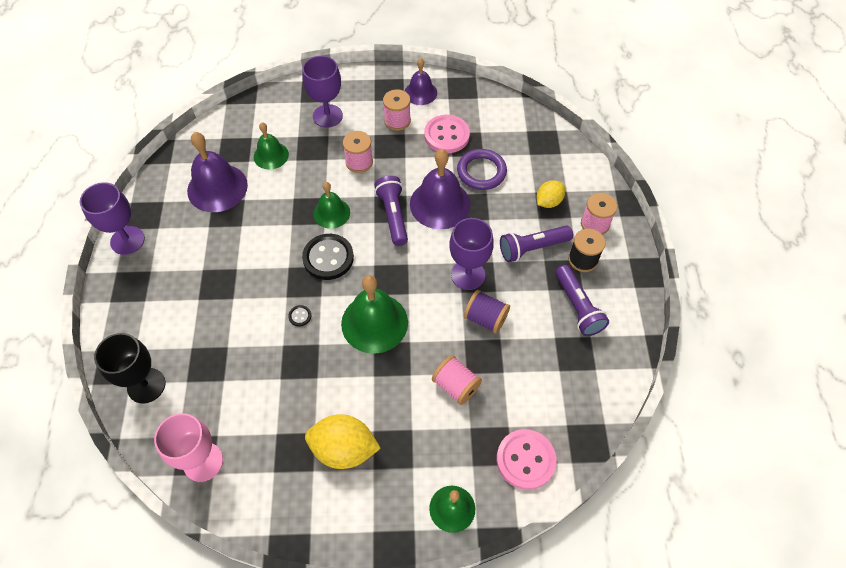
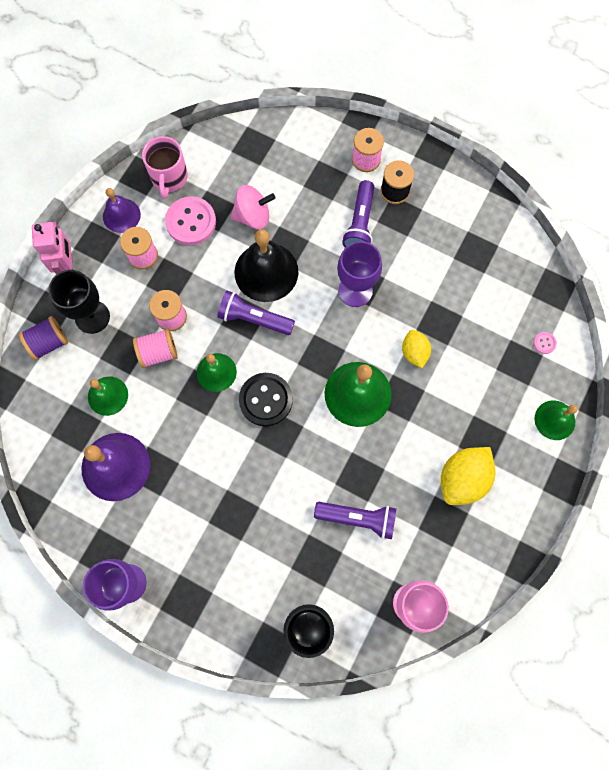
camera: 60 degrees left, 15 degrees up
(300, 316) = (314, 455): black button -> none
(327, 116) = (92, 317): purple goblet -> black goblet
(358, 83) = (68, 266): none -> pink robot
(440, 204) = (266, 272): purple bell -> black bell
(456, 386) = (454, 359): pink spool -> pink spool (158, 353)
(473, 105) = (169, 178): none -> pink mug
(481, 172) = (253, 216): purple ring -> pink spinning top
(485, 318) = (406, 301): purple spool -> purple spool (49, 343)
(525, 460) = (544, 343): pink button -> pink button, size x0.43
(548, 202) = (320, 181): yellow lemon -> yellow lemon (414, 352)
(577, 307) = (436, 223): purple flashlight -> purple flashlight (357, 518)

